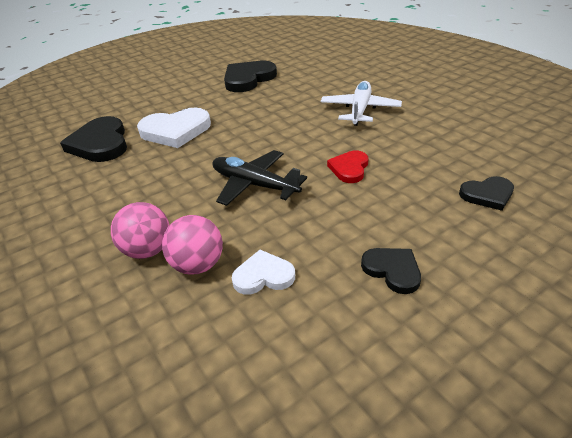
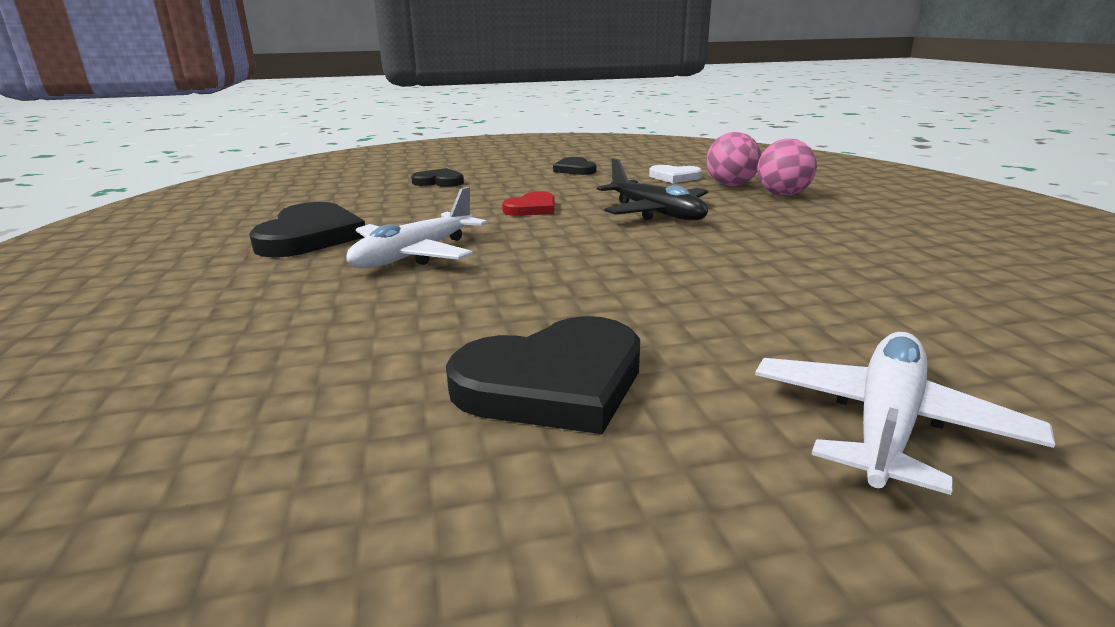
camera: 160 degrees left, 15 degrees down
(100, 143) = (946, 293): black heart -> black heart (310, 236)
(157, 89) = (885, 423): none -> white plane
(175, 131) = (779, 286): white heart -> none

